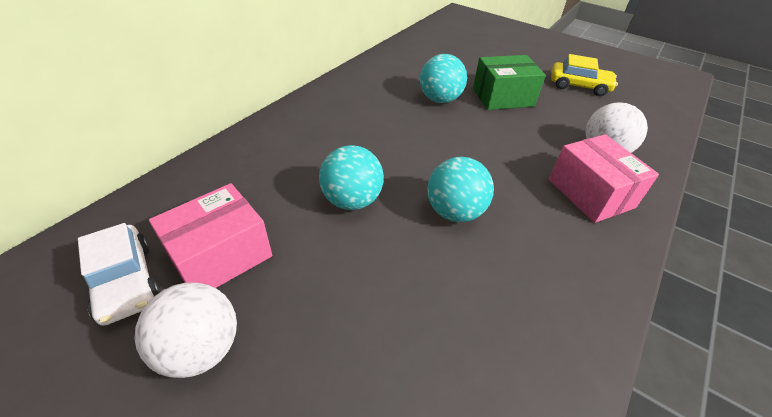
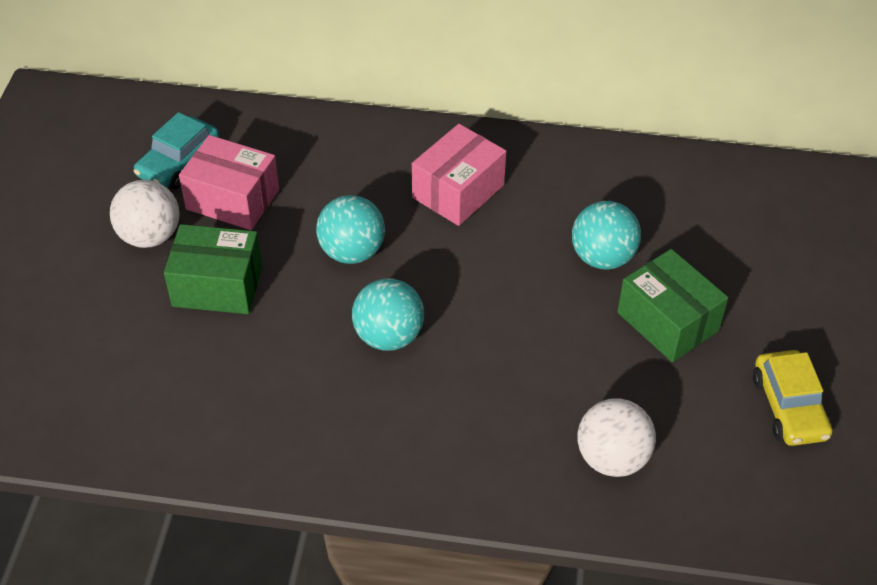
camera: 65 degrees right, 5 degrees up
(126, 281) = (179, 163): white car -> turquoise car
(321, 309) = (217, 286): none -> green box
(590, 193) = (505, 453): pink box -> pink box (458, 191)

